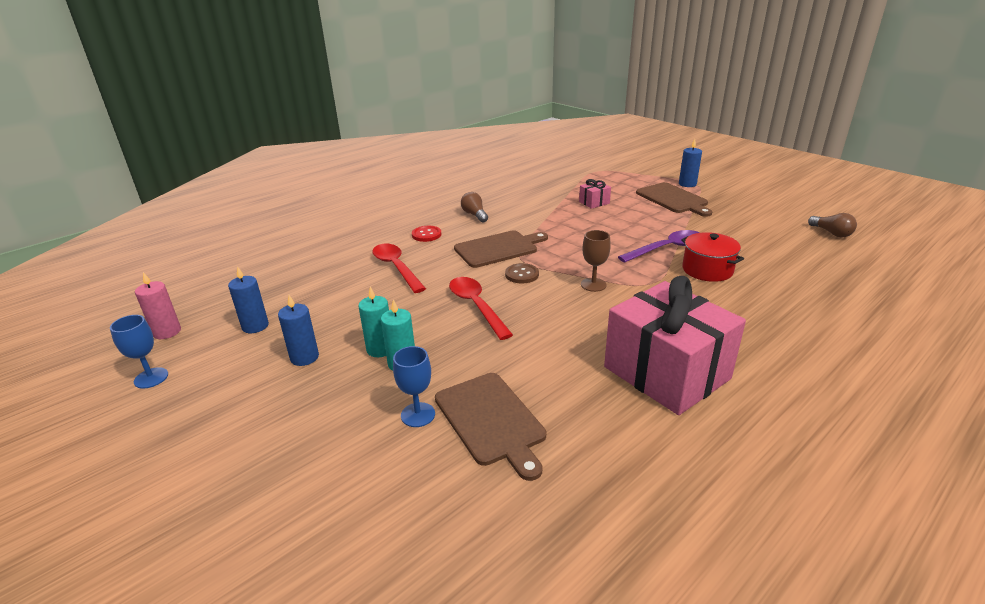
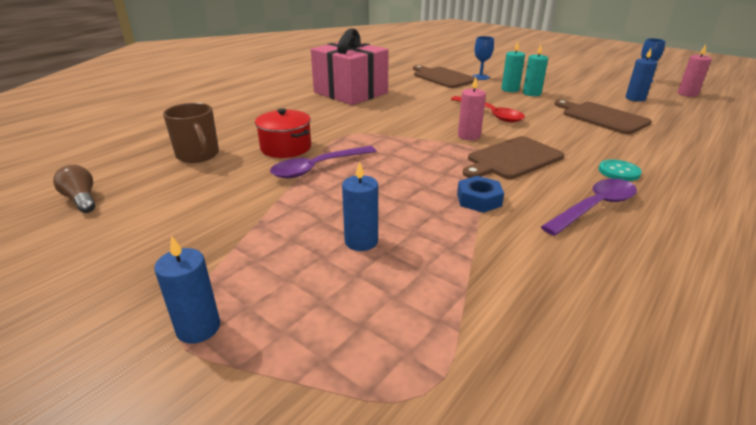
camera: 170 degrees right, 0 degrees up
(304, 357) = (572, 89): blue candle -> blue candle (361, 241)
(396, 268) = (596, 136): red spoon -> none
(426, 235) = (619, 172): red button -> turquoise button
(474, 215) = (594, 207): brown light bulb -> purple spoon
(522, 274) = (469, 136): brown button -> pink candle
(545, 222) = (479, 200): none -> blue nut
(593, 285) = (399, 131): brown goblet -> none
(594, 202) = (413, 247): pink gift -> none
(673, 199) = (262, 265): brown cutting board -> brown cutting board (602, 117)
(787, 265) = (198, 155): none -> brown mug

